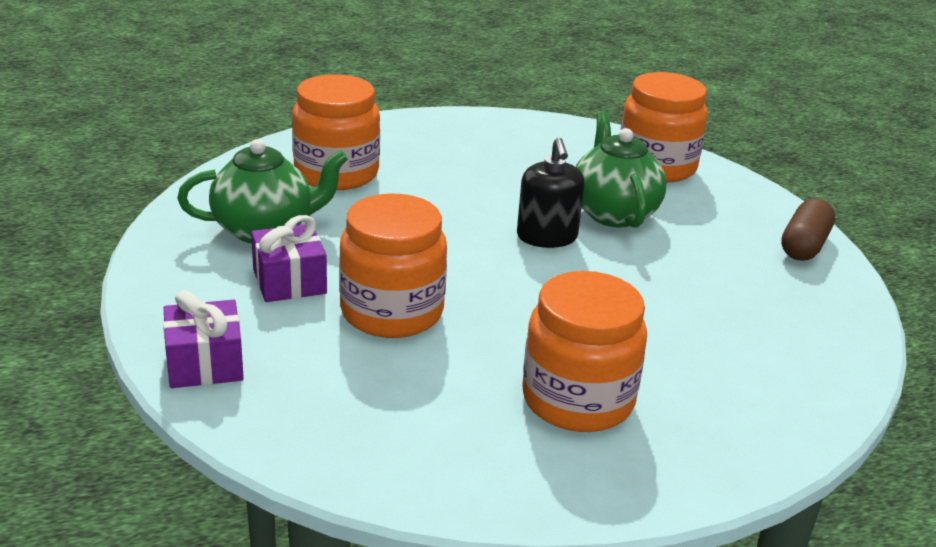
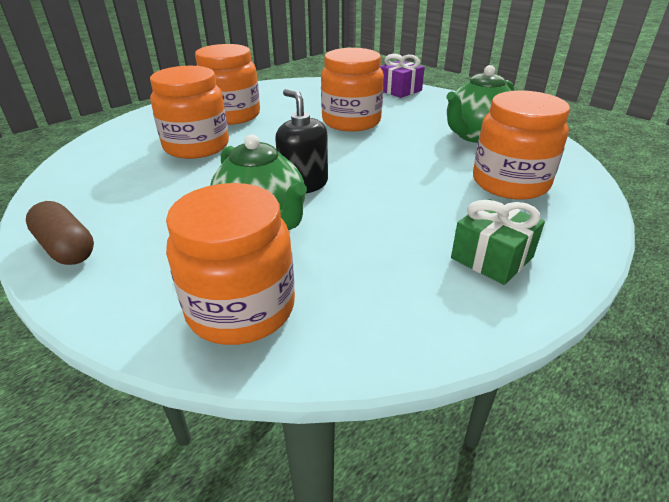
camera: 155 degrees right, 5 degrees up
(289, 281) = (418, 119): purple gift -> none
(450, 138) = (492, 258): none -> green gift
(659, 339) = (196, 146): none -> orange jar
(804, 246) = (66, 248): brown capsule -> brown capsule turned 45 degrees counterclockwise

